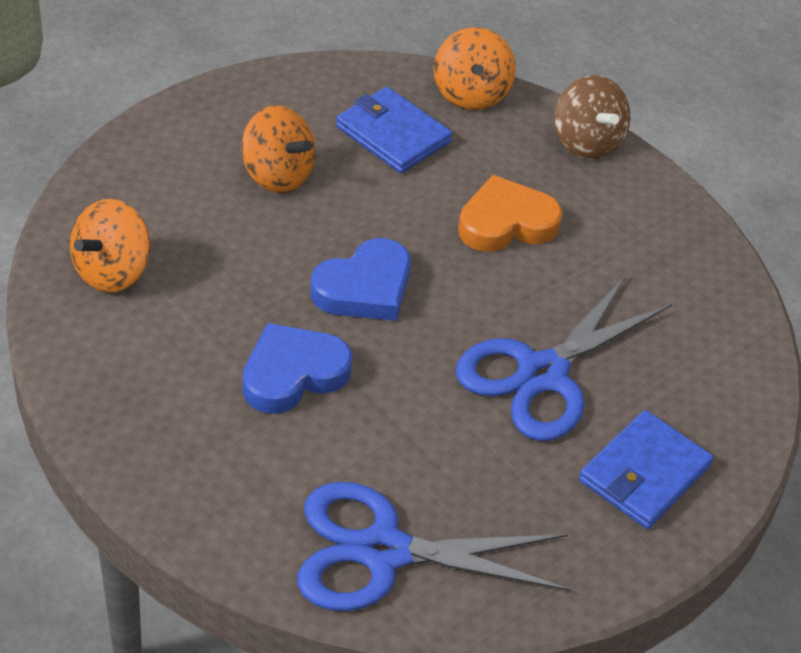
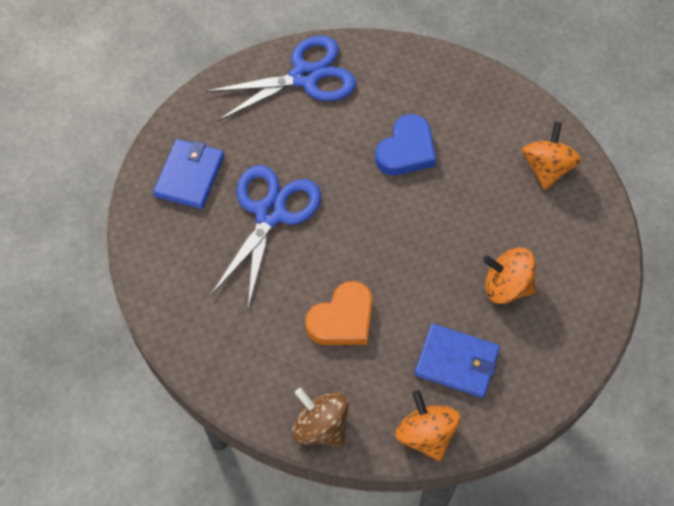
camera: 160 degrees right, 15 degrees up
(364, 288) = (401, 225): blue heart -> none

